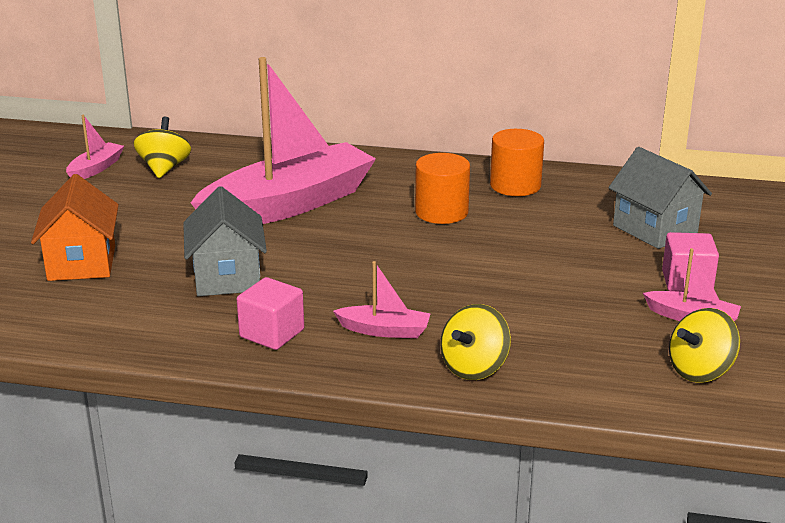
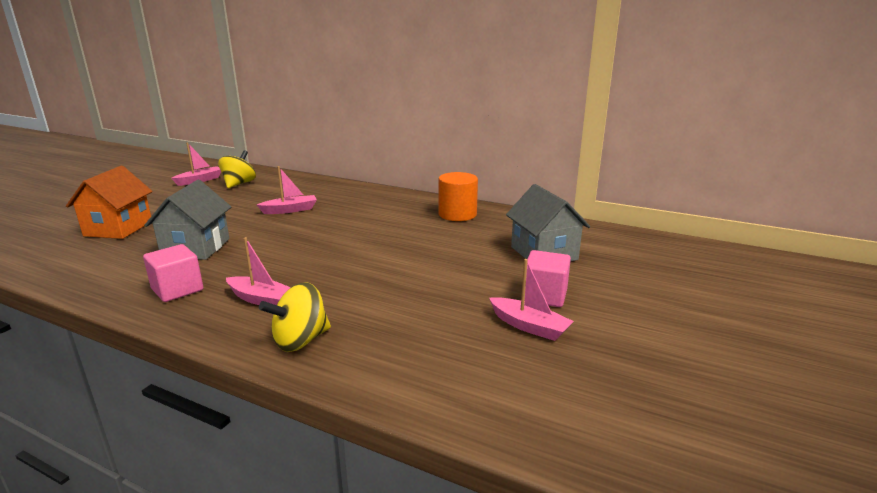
camera: 15 degrees right, 5 degrees down
(288, 205) = (290, 210): pink boat -> pink boat, size x0.41
(441, 212) = (388, 225): orange cylinder -> none
(700, 371) = (504, 378): yellow spinning top -> none

